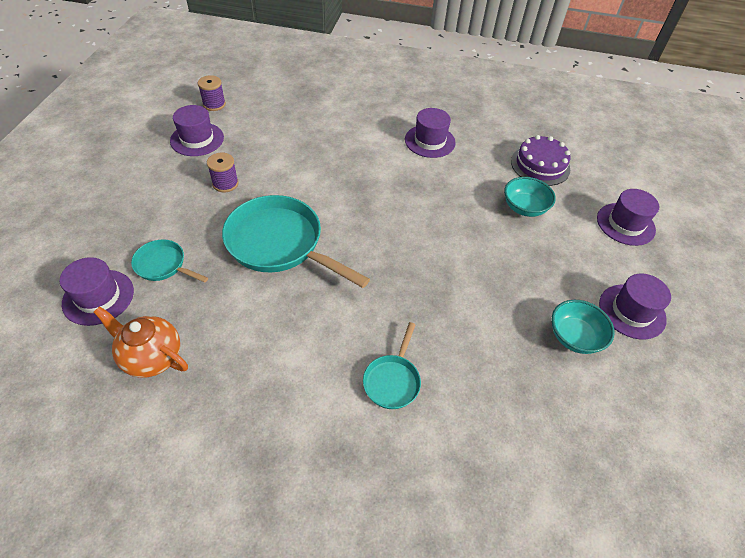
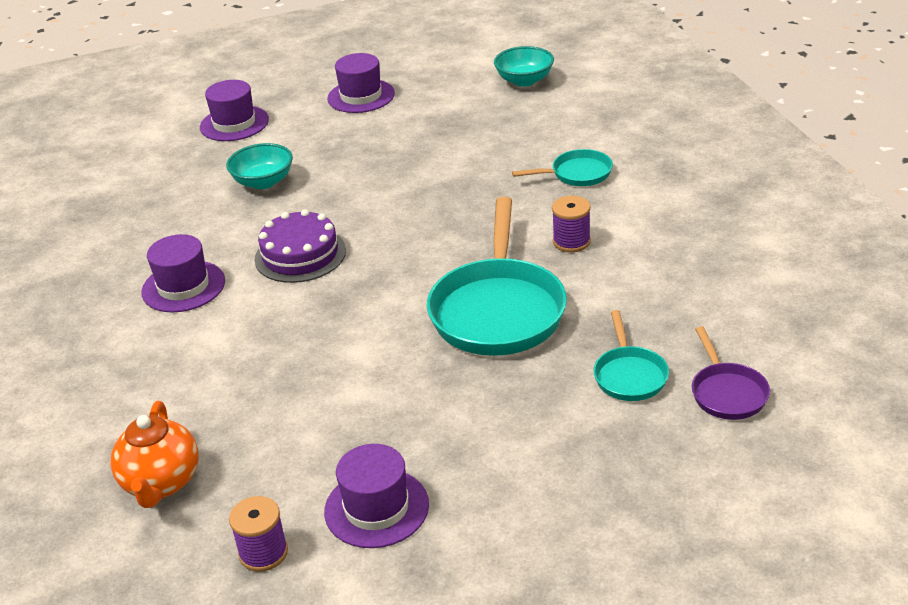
camera: 115 degrees left, 15 degrees down
(98, 297) = (727, 393): purple hat -> purple pan
(152, 357) = (732, 308): orange teapot -> orange teapot (161, 483)
(225, 183) = (444, 413): purple spool -> purple spool (571, 241)
(540, 165) = (168, 194): purple cake -> purple cake (300, 255)
(574, 337) = (423, 112): turquoise bowl -> turquoise bowl (524, 80)

